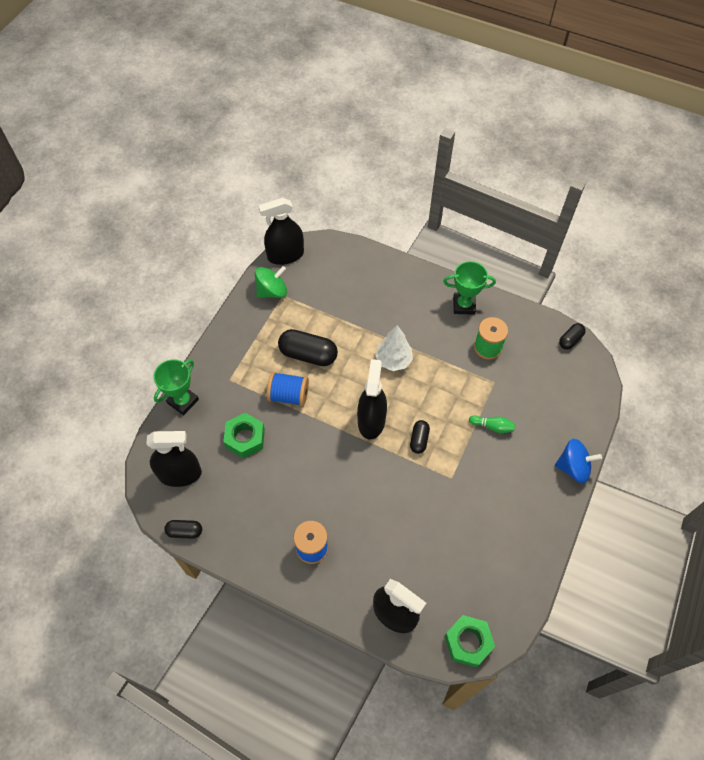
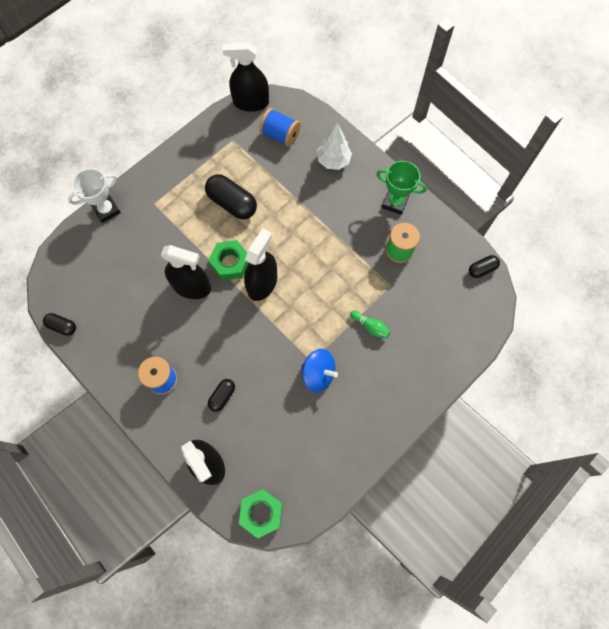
camera: 20 degrees right, 10 degrees up
(180, 474) = (78, 274): black spray bottle -> black spray bottle (191, 286)
(183, 401) = (106, 210): green trophy -> white trophy
(245, 438) = (145, 261): green nut -> green nut (230, 263)
(272, 291) = (224, 133): green spinning top -> none
(289, 395) = (199, 235): blue spool -> blue spool (280, 135)
(393, 360) = (306, 234): white tree -> white tree (333, 161)
(419, 440) = (297, 316): black capsule -> black capsule (222, 396)
(573, 467) = (428, 391): blue spinning top -> blue spinning top (318, 374)

